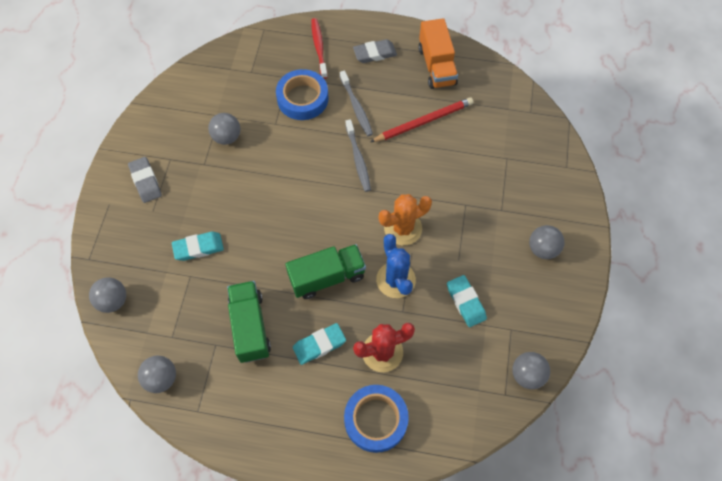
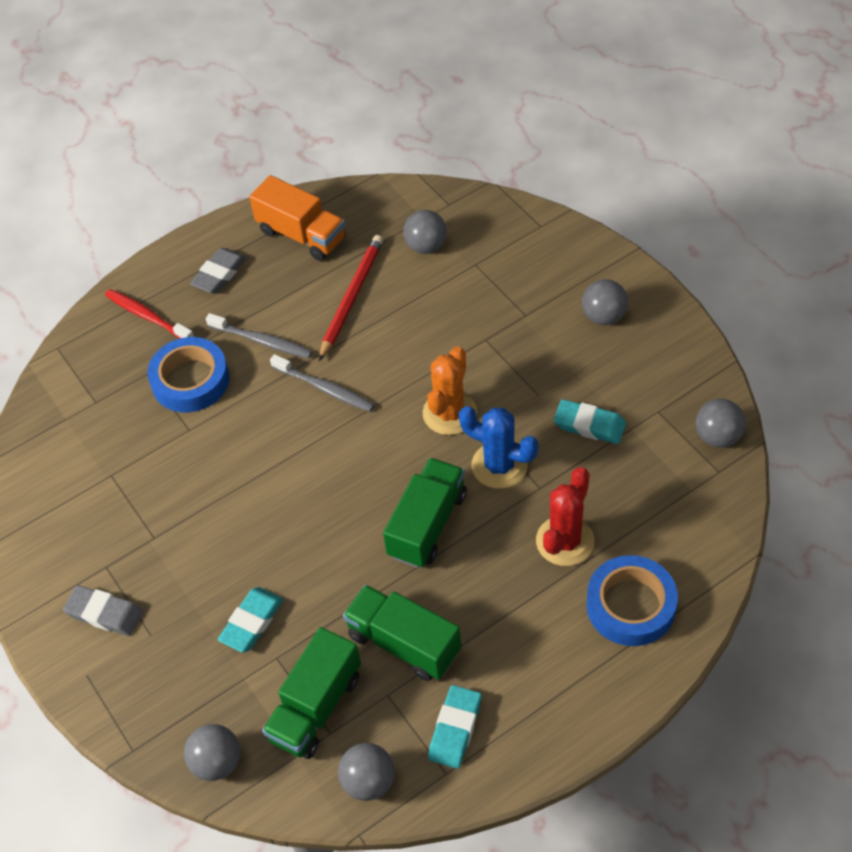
camera: 40 degrees left, 10 degrees down
(179, 318) = (316, 707): none -> green truck
(227, 137) = (148, 488): grey ball -> grey ball (426, 246)
(319, 345) = (495, 593): turquoise eraser -> turquoise eraser (455, 729)

